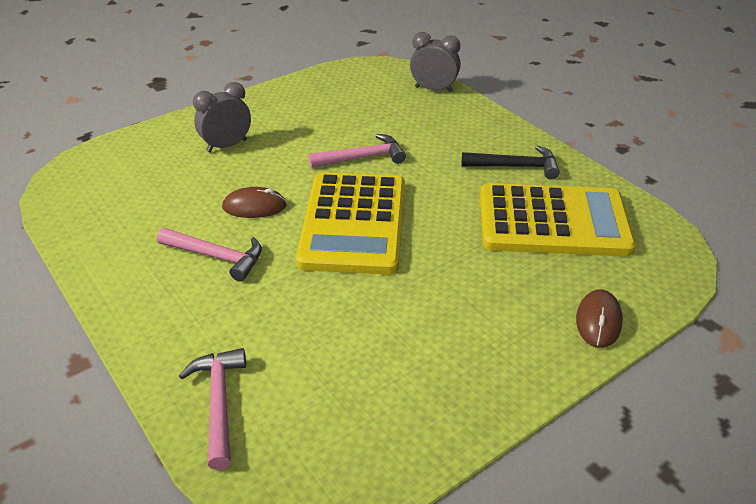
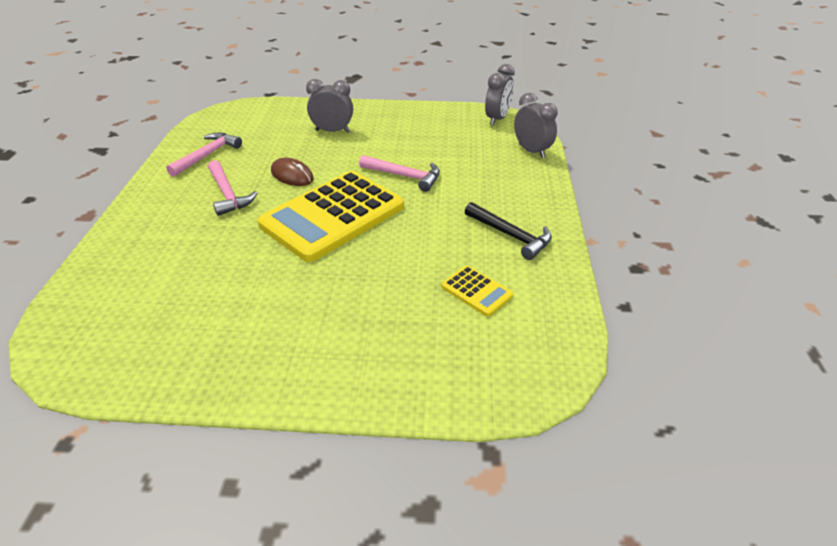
camera: 40 degrees right, 0 degrees up
(219, 402) = (105, 277): pink hammer -> pink hammer (207, 155)
(365, 71) = (497, 119): none -> grey clock
(553, 222) = (476, 291): yellow calculator -> yellow calculator, size x0.43
(598, 321) = (395, 384): brown mouse -> none

